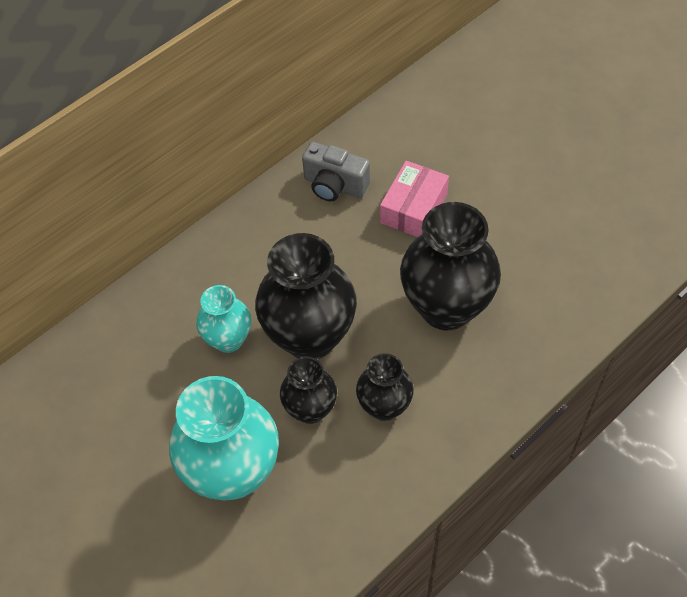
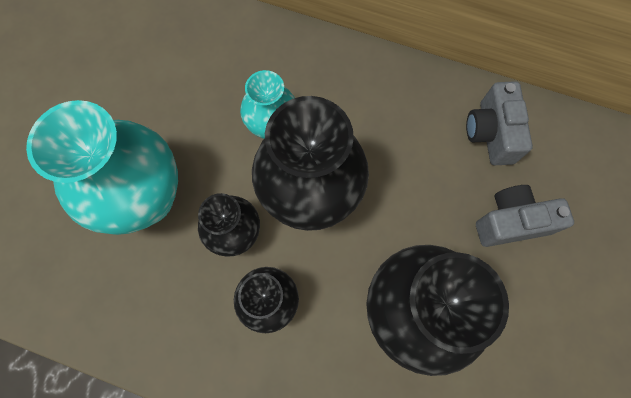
camera: 60 degrees right, 15 degrees up
(414, 208) = (511, 222): pink box -> grey camera

